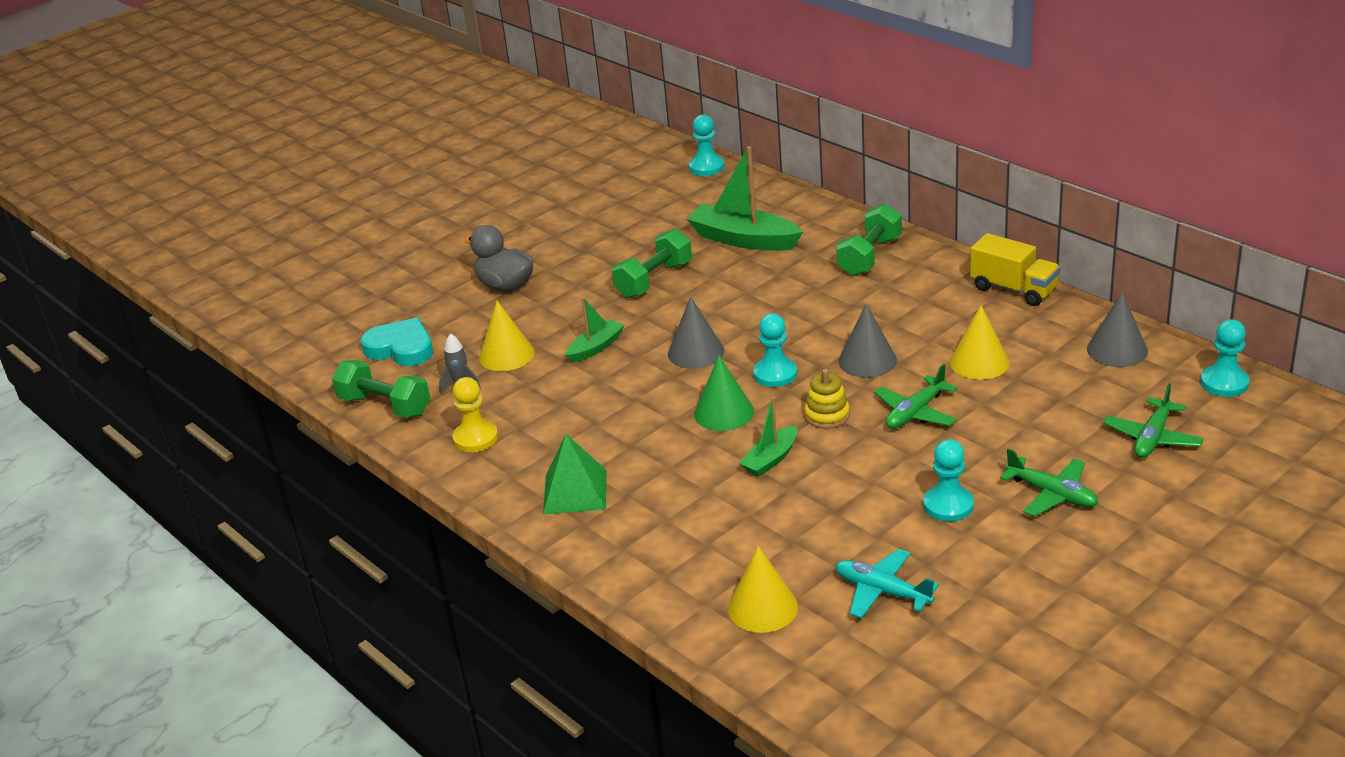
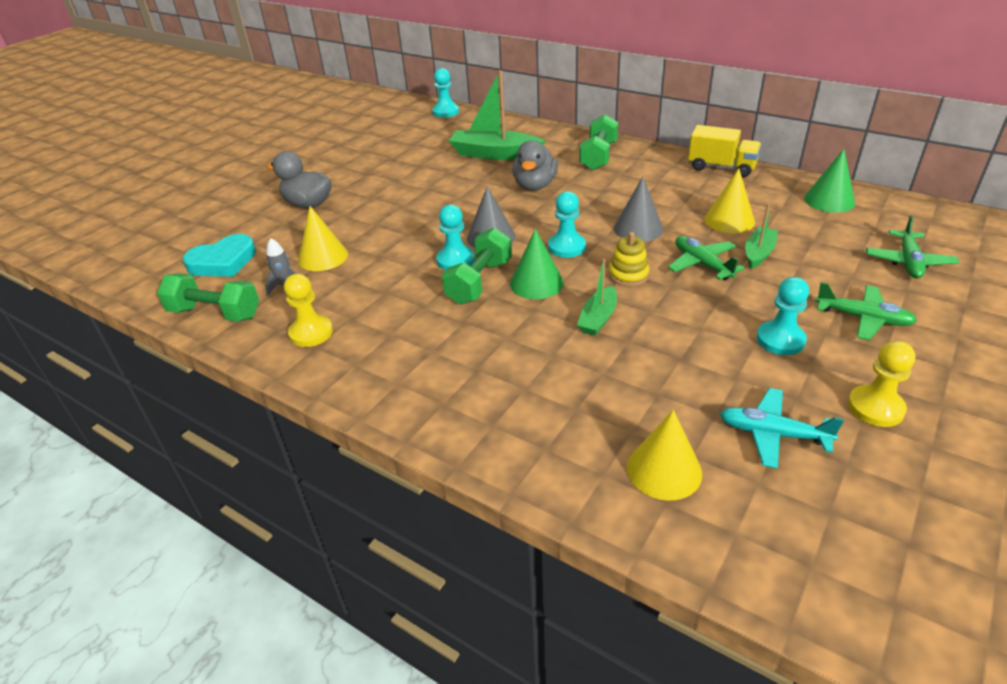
camera: 15 degrees left, 5 degrees up
(401, 348) = (223, 262): turquoise heart -> turquoise heart turned 135 degrees clockwise
(575, 492) = (424, 372): green pyramid -> none
(596, 347) = (402, 243): green boat -> green boat (759, 253)
(654, 280) = (434, 188): green dumbbell -> green dumbbell (479, 282)
(773, 290) = (535, 186): none -> grey duck
(915, 412) = (702, 264): green plane -> green plane turned 120 degrees clockwise
(999, 582) = (875, 407): none -> yellow pawn
(1117, 350) = (829, 200): grey cone -> green cone
(1224, 383) = (928, 215): turquoise pawn -> turquoise pawn (455, 260)

